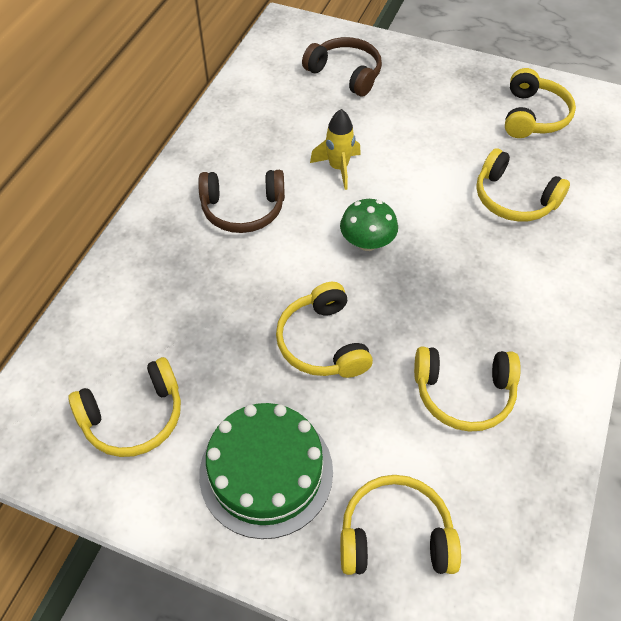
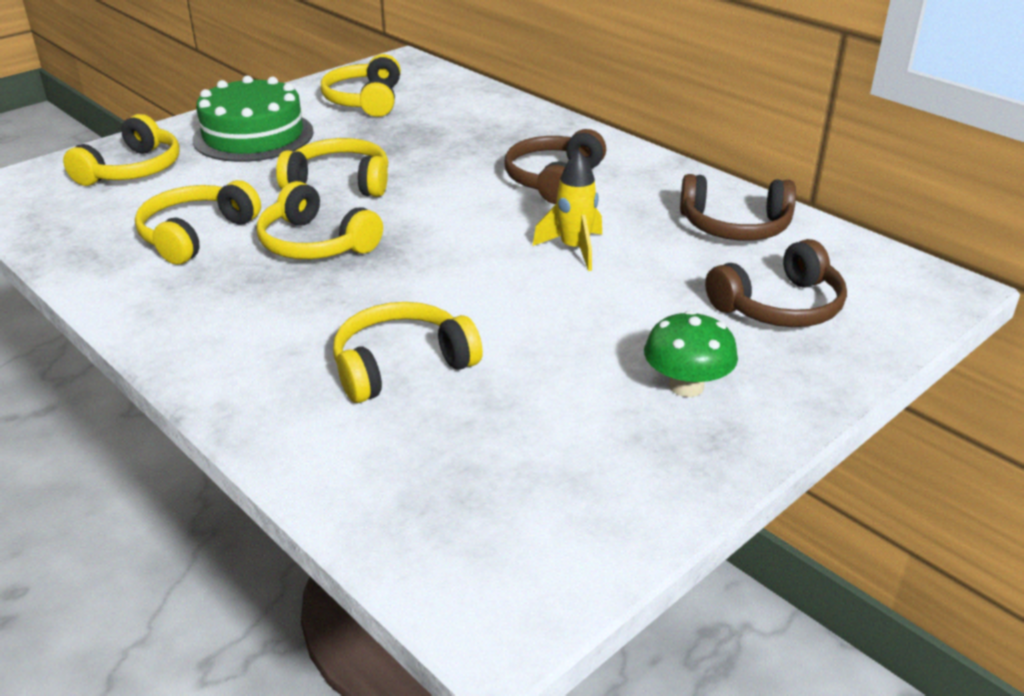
camera: 115 degrees right, 20 degrees down
(262, 106) = (735, 226): none -> brown headphones
(367, 242) = (436, 236): green mushroom -> green mushroom (686, 386)
(533, 116) = (561, 463): yellow headphones -> yellow headphones (316, 243)

